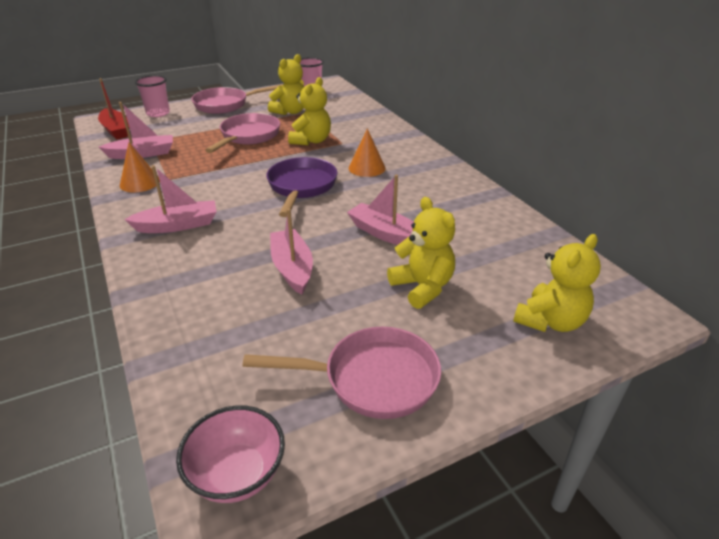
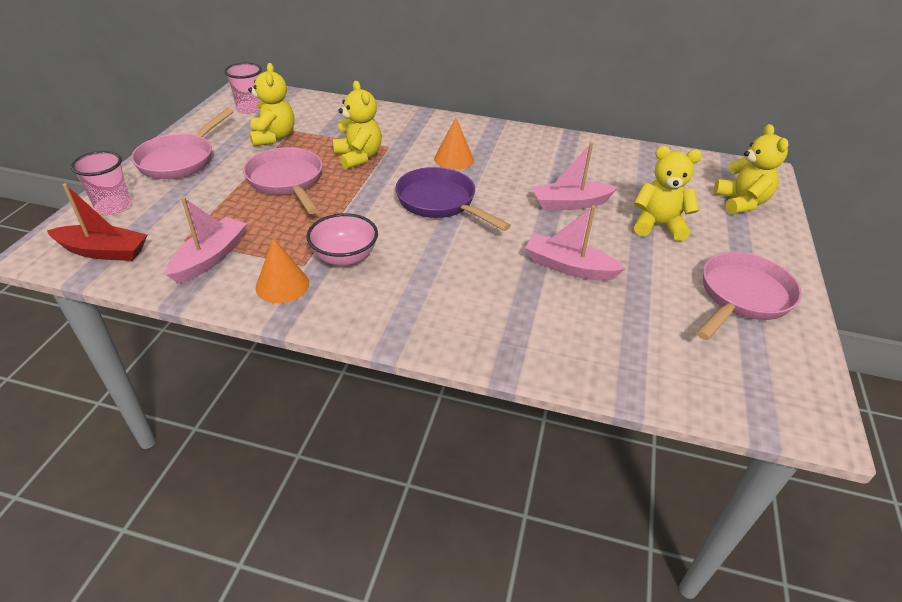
camera: 50 degrees left, 5 degrees up
(178, 225) = (415, 296): pink boat -> none
(237, 474) = (796, 400): pink bowl -> pink bowl (345, 257)

